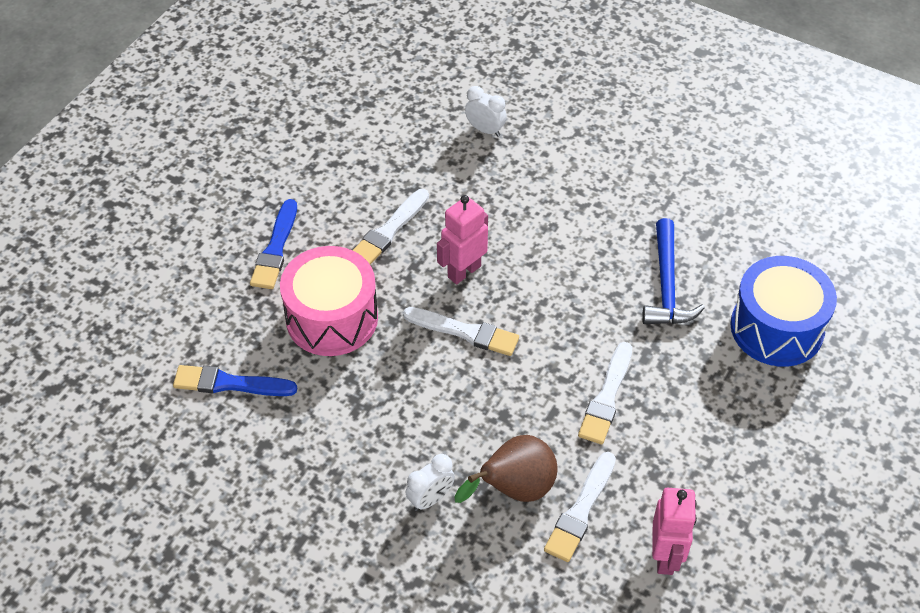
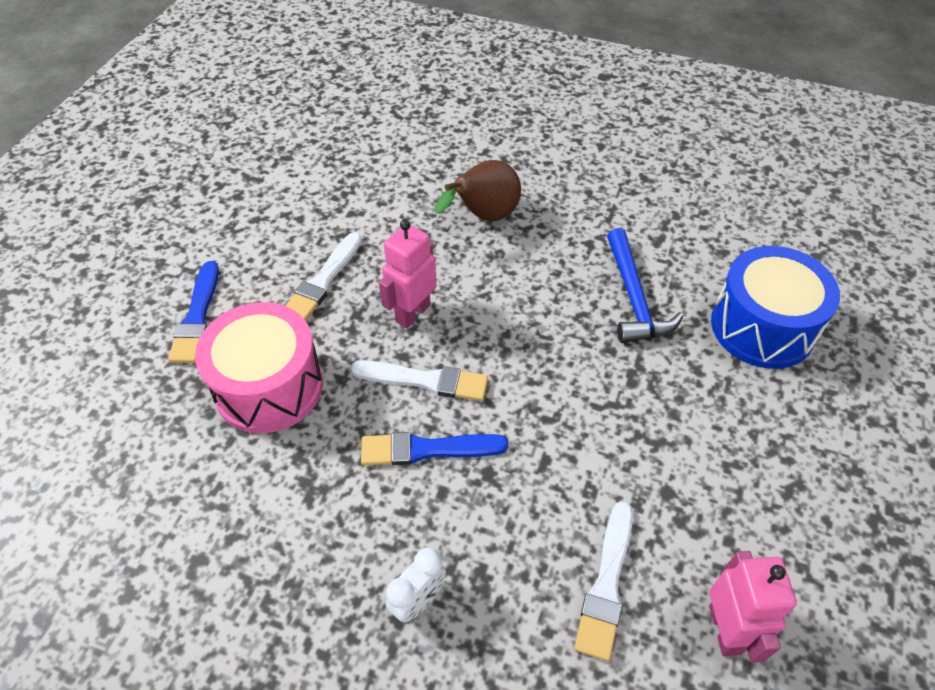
camera: 10 degrees left, 0 degrees up
(229, 383) = (149, 486): blue brush -> blue brush (427, 449)
(485, 130) = (410, 168): white clock -> none
(514, 490) = (519, 569): brown pear -> brown pear (483, 217)
(606, 397) = (601, 433): white brush -> none

